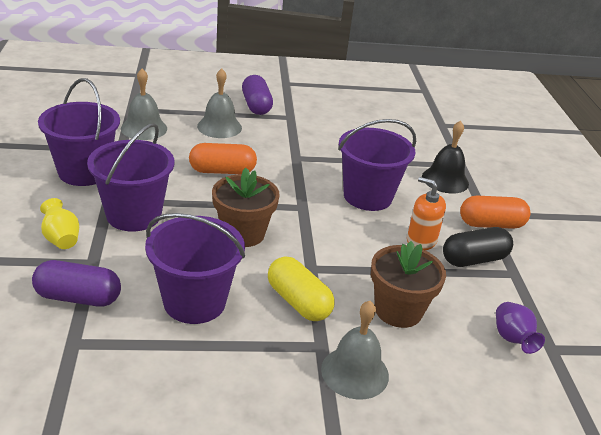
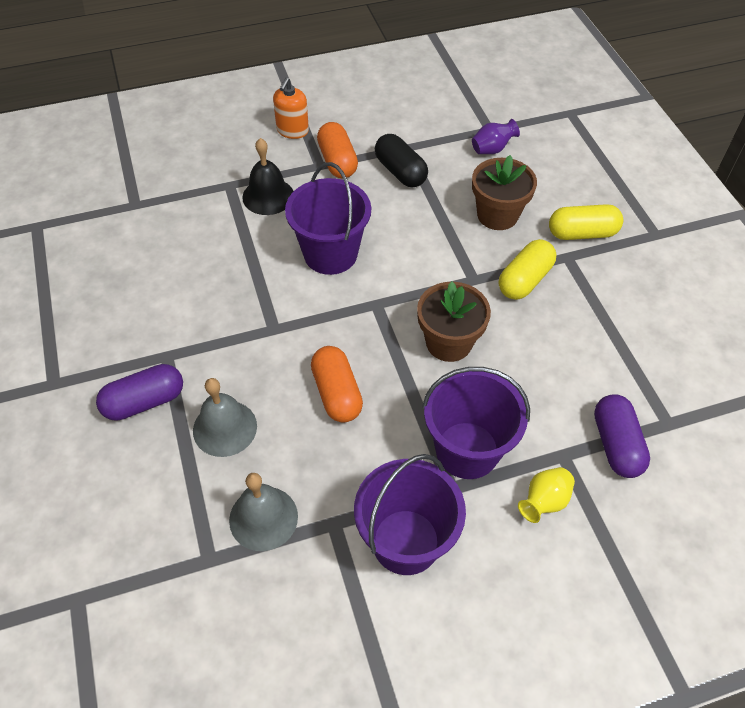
camera: 100 degrees left, 20 degrees up
(194, 302) = (568, 352): purple bucket -> none
(355, 372) = (582, 233): grey bell -> yellow capsule
(421, 241) = (390, 207): orange soap dispenser -> orange soap dispenser (292, 130)

